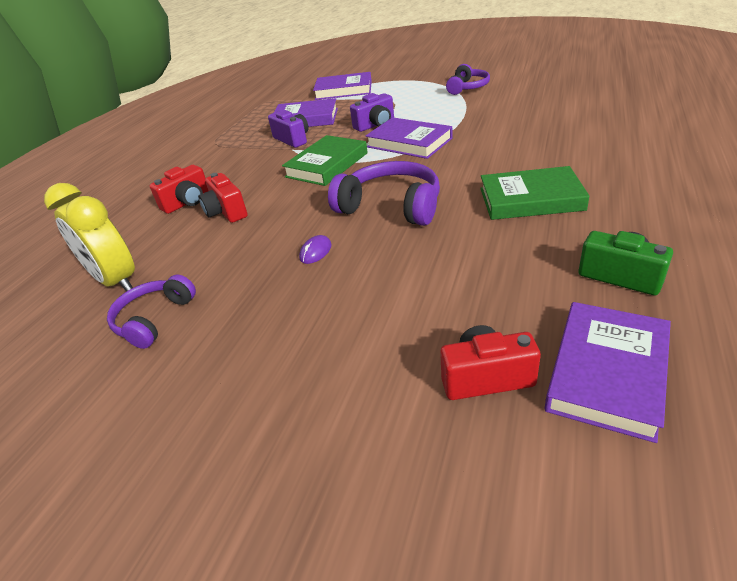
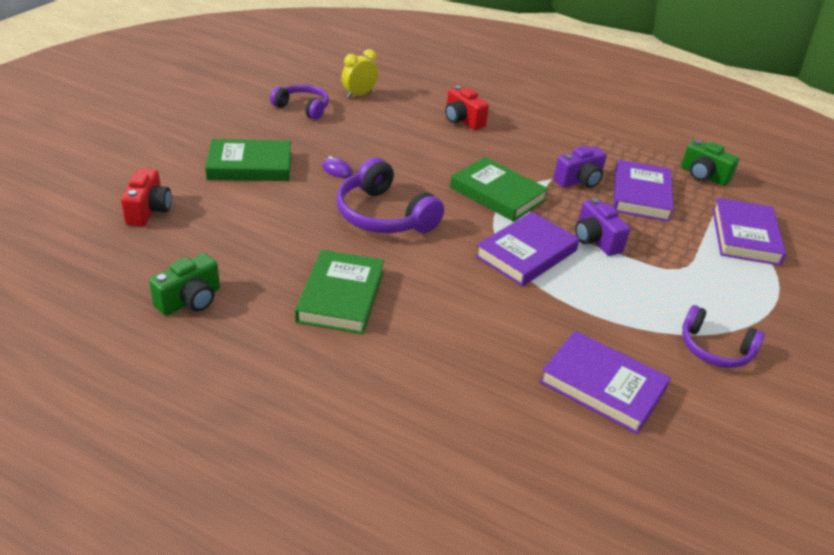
camera: 90 degrees right, 0 degrees up
(116, 281) = (359, 95): yellow clock -> yellow clock, size x0.63
(226, 212) = (432, 137): red camera -> none
(270, 105) = (703, 176): none -> green camera
(327, 320) = (250, 165): none -> green book
(391, 206) = (384, 215): purple headphones -> purple headphones turned 105 degrees clockwise
(607, 372) = (111, 255): purple book -> purple book (602, 386)

